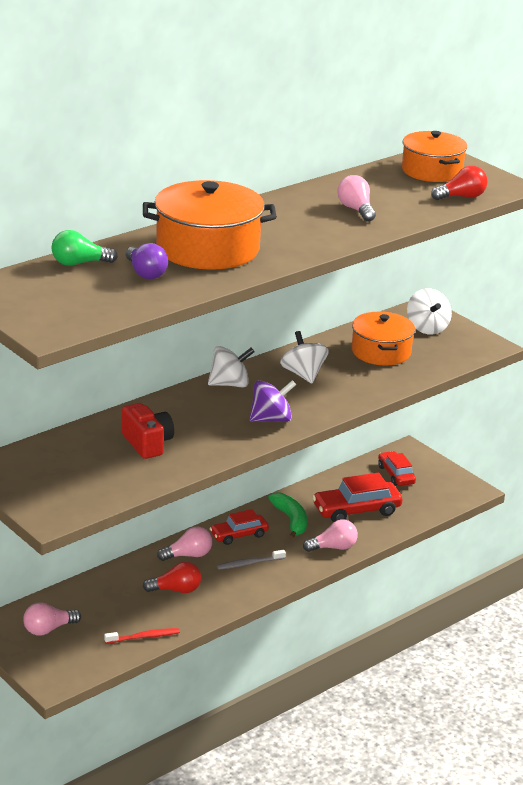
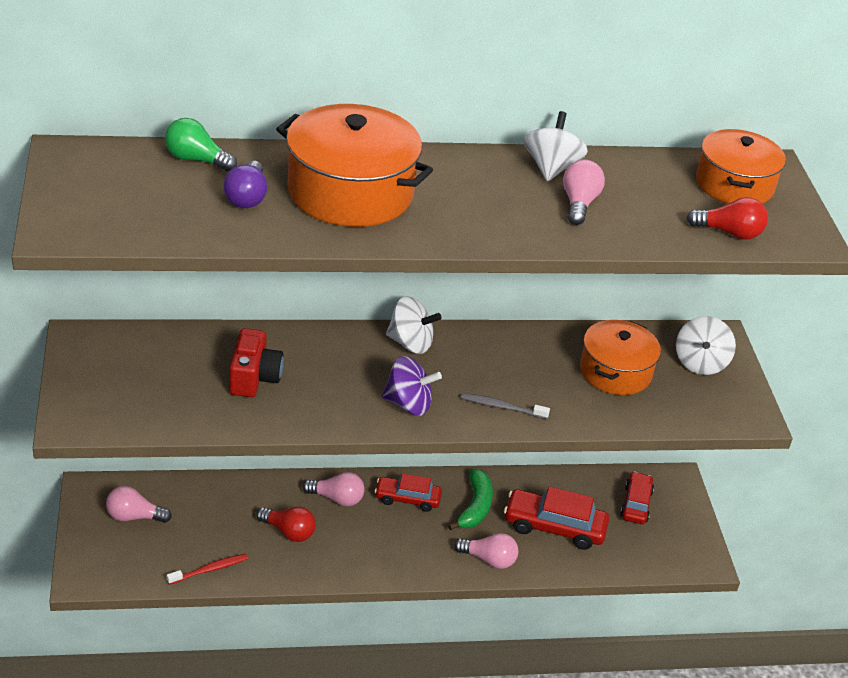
camera: 30 degrees right, 10 degrees up
(144, 637) = (209, 569): red toothbrush -> red toothbrush turned 45 degrees counterclockwise
(249, 563) = (387, 537): grey toothbrush -> grey toothbrush (502, 407)
(303, 374) = (500, 364): white spinning top -> white spinning top (551, 168)

